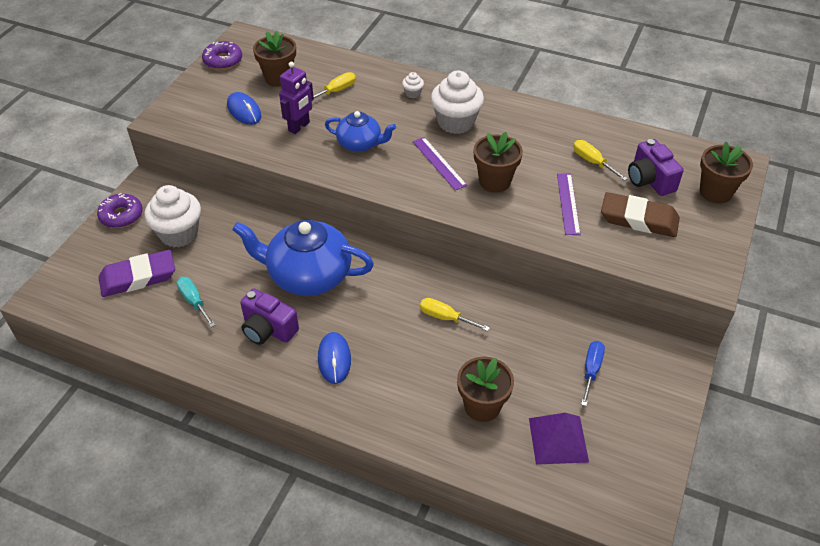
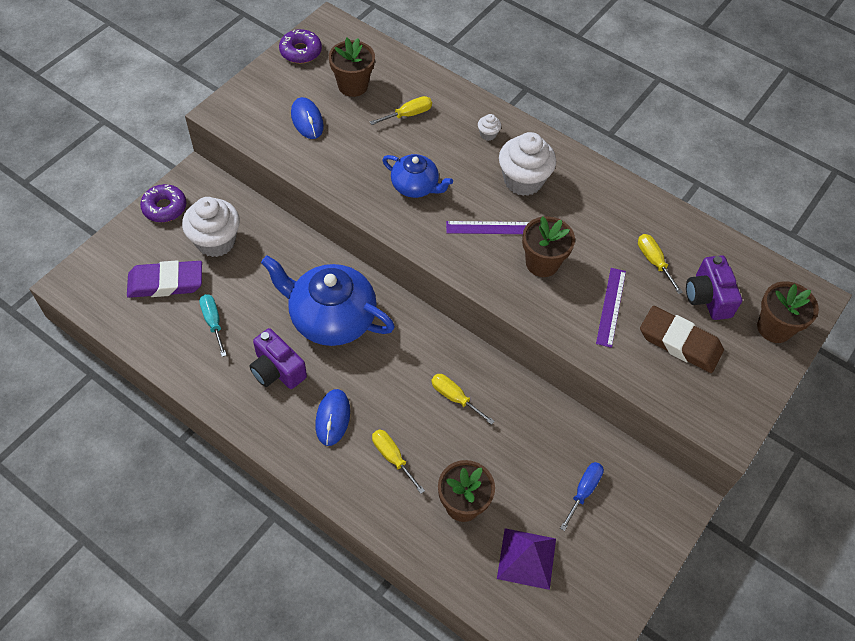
camera: 10 degrees right, 10 degrees up
(299, 127) = (358, 152): purple robot -> none
(402, 380) = (392, 457): none -> yellow screwdriver
(439, 163) = (490, 228): purple ruler -> purple ruler turned 75 degrees counterclockwise

